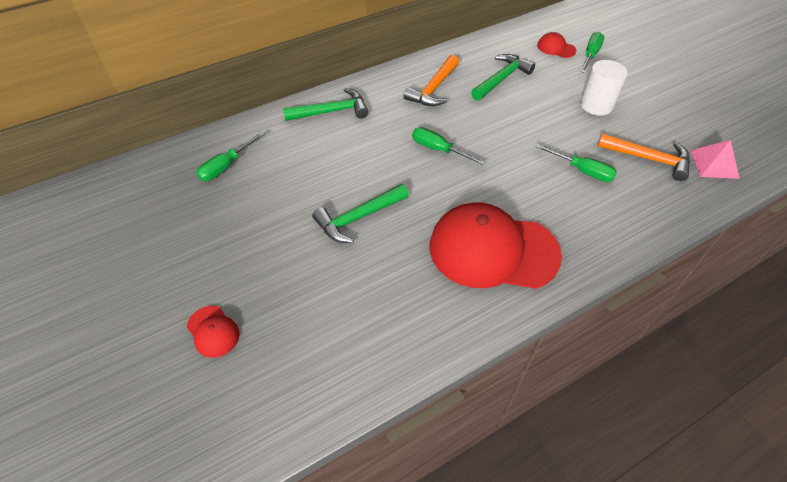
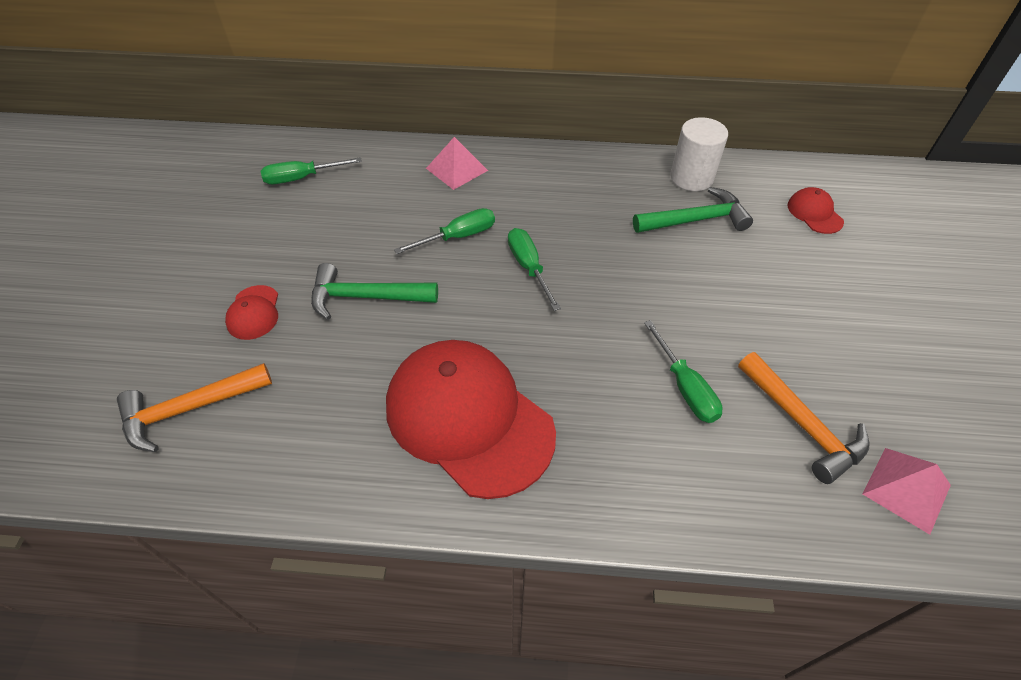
camera: 35 degrees right, 0 degrees up
(213, 331) = (128, 333): red cap -> red cap (254, 313)
(331, 111) = (456, 169): green hammer -> pink pyramid
(434, 88) = (597, 194): orange hammer -> orange hammer (190, 409)
(590, 55) = (859, 243): green screwdriver -> green screwdriver (458, 236)
(596, 105) = (797, 313): white cylinder -> white cylinder (691, 177)

